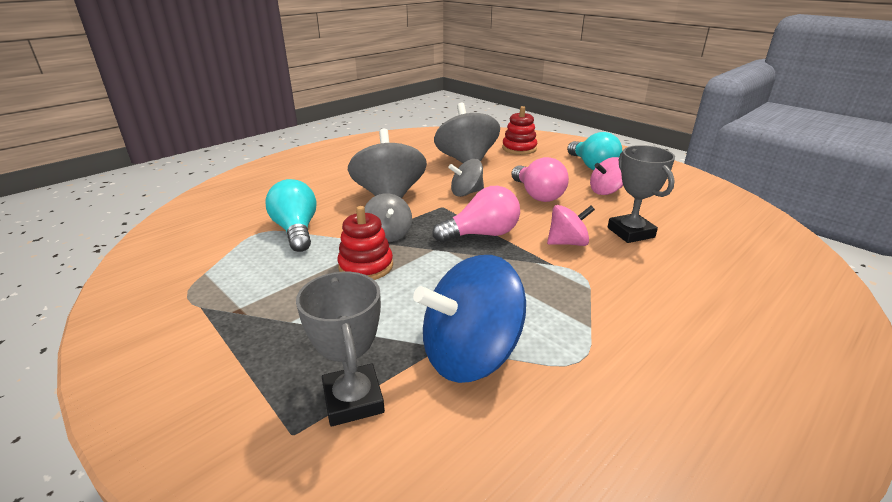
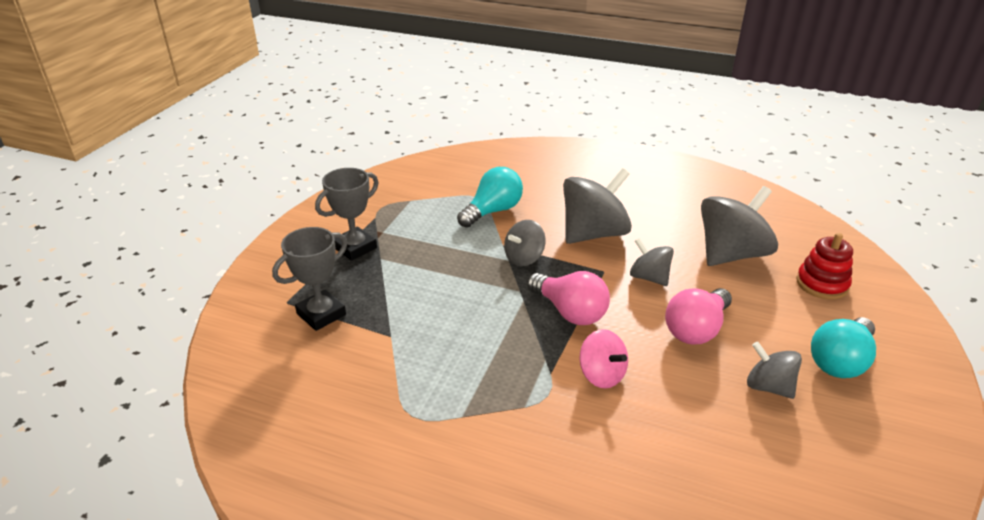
camera: 65 degrees right, 5 degrees up
(366, 266) = (467, 264): red stacking toy -> none
(470, 355) = (388, 353): blue spinning top -> none
(606, 191) = (768, 387): pink spinning top -> grey spinning top
(630, 232) = (669, 423): grey trophy -> grey trophy (355, 247)

